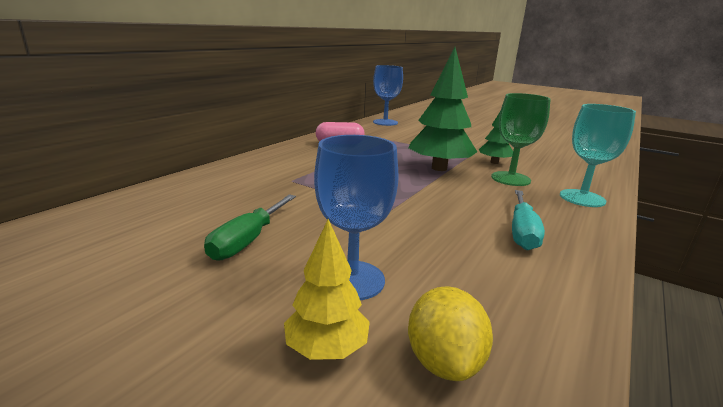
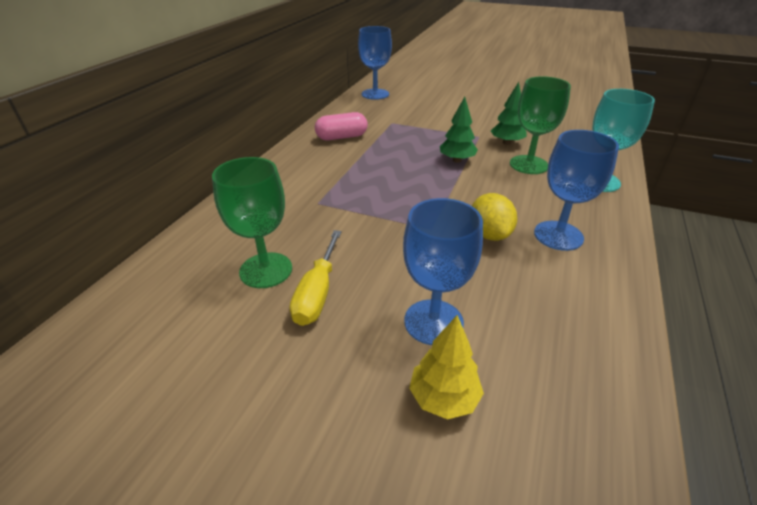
camera: 10 degrees left, 15 degrees up
(211, 218) = (266, 270): none -> green goblet
(248, 240) = (317, 293): green screwdriver -> yellow screwdriver
(439, 168) = (457, 160): green tree -> green tree, size x0.55
(444, 361) = (538, 390): yellow lemon -> yellow lemon (489, 234)
(522, 232) = (558, 235): turquoise screwdriver -> blue goblet

